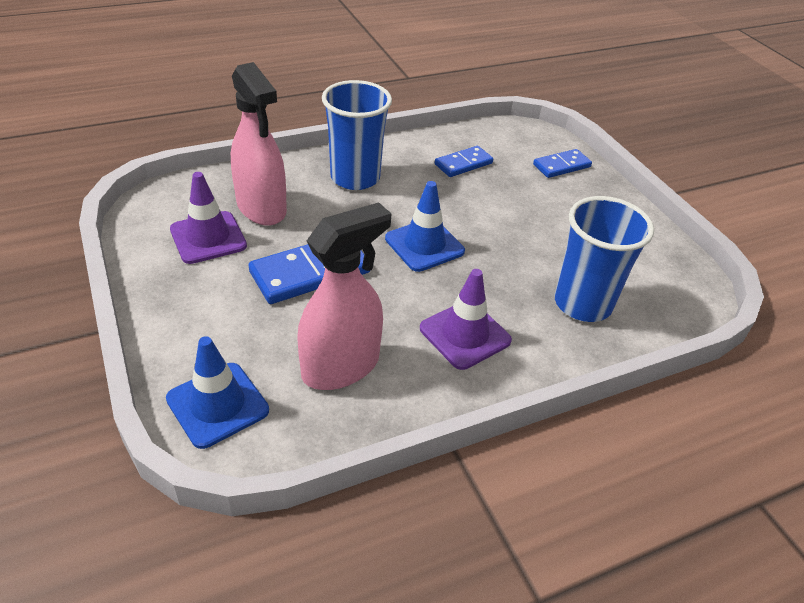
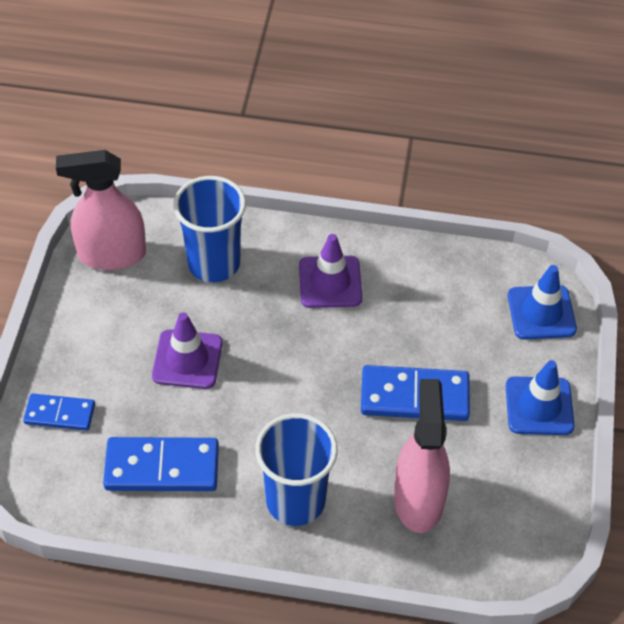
camera: 145 degrees left, 10 degrees up
(208, 238) = (487, 481): purple traffic cone -> purple traffic cone (187, 359)
(341, 366) = (440, 300): pink spray bottle -> pink spray bottle (111, 254)
(424, 245) = (293, 379): blue traffic cone -> blue traffic cone (539, 406)
(463, 164) = (162, 467): blue domino -> blue domino, size x1.64

